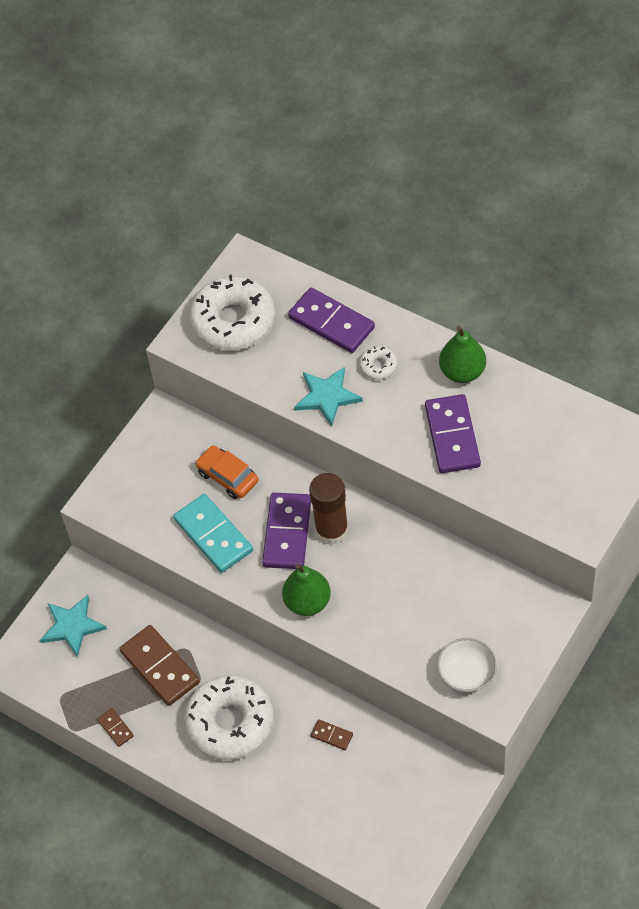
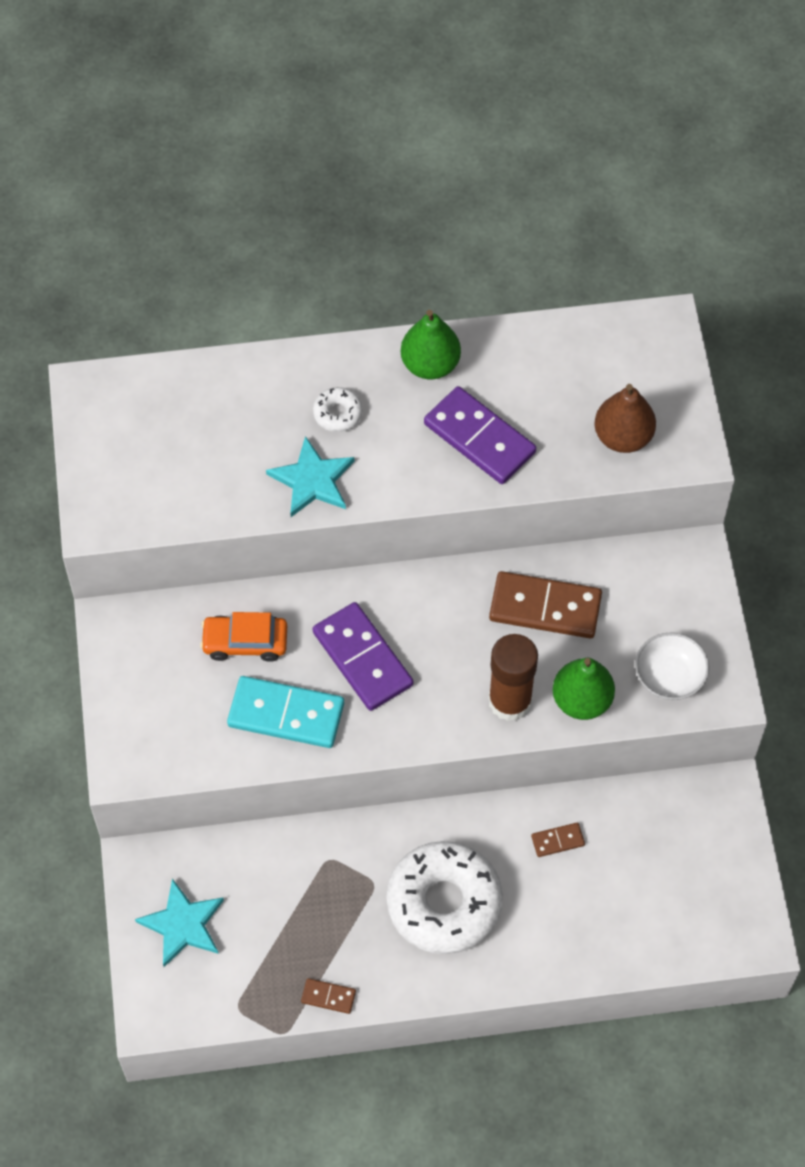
camera: 45 degrees left, 5 degrees up
(160, 667) = (318, 899): brown domino -> brown domino (545, 607)
(233, 321) = (135, 463): white donut -> none
(307, 602) = (448, 716): green pear -> green pear (581, 700)
(331, 323) = (245, 399): purple domino -> none
(332, 530) = (406, 624): brown glue stick -> brown glue stick (510, 701)
(545, 493) = (623, 437): none -> brown pear

